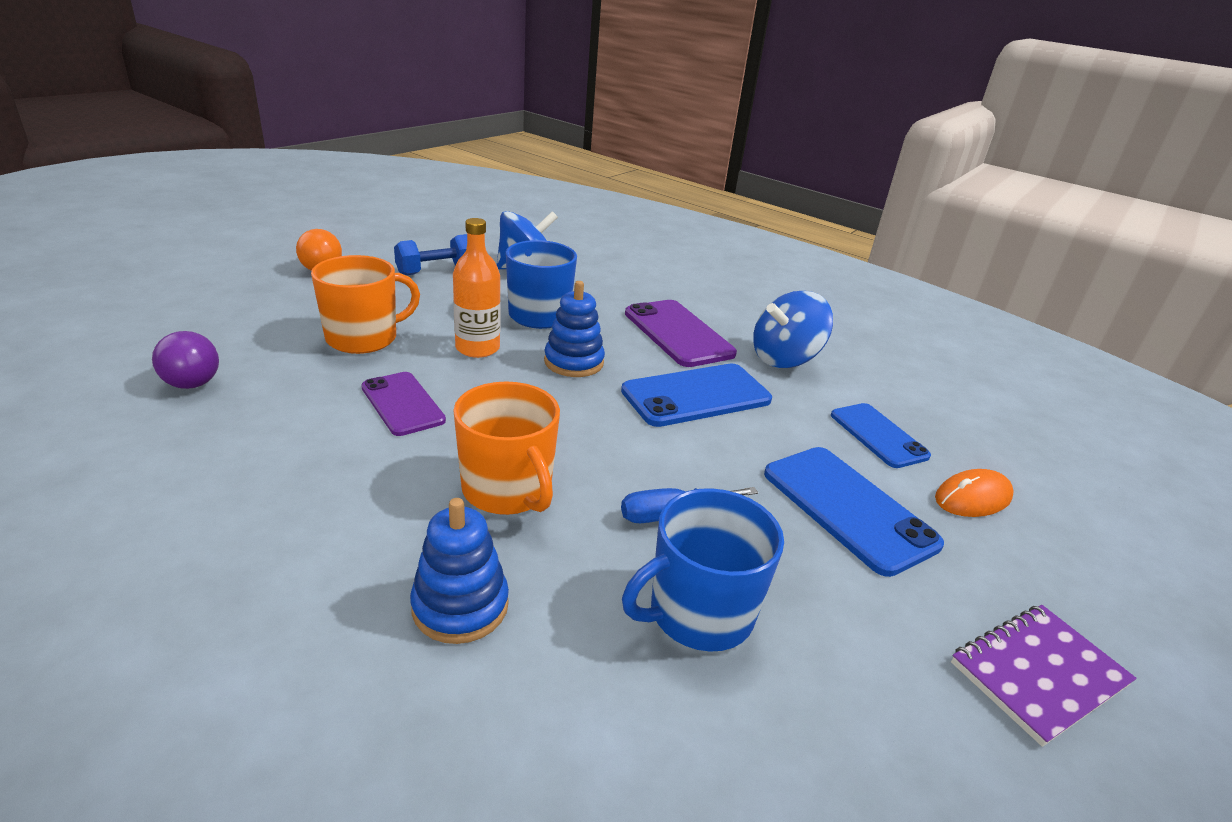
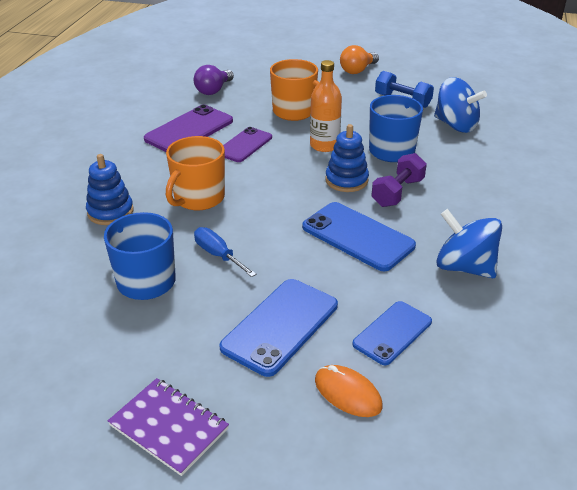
camera: 70 degrees right, 5 degrees up
(627, 343) = (397, 192): none -> purple dumbbell
(678, 333) = (440, 209): purple phone -> purple phone (189, 130)

